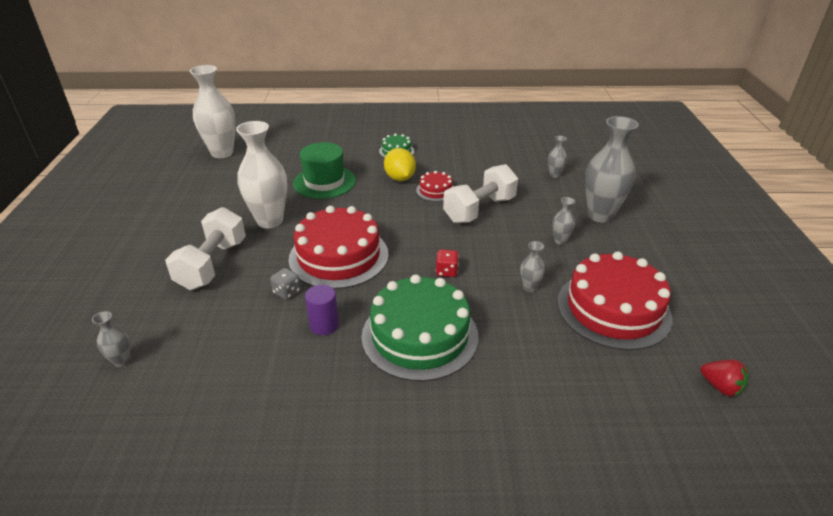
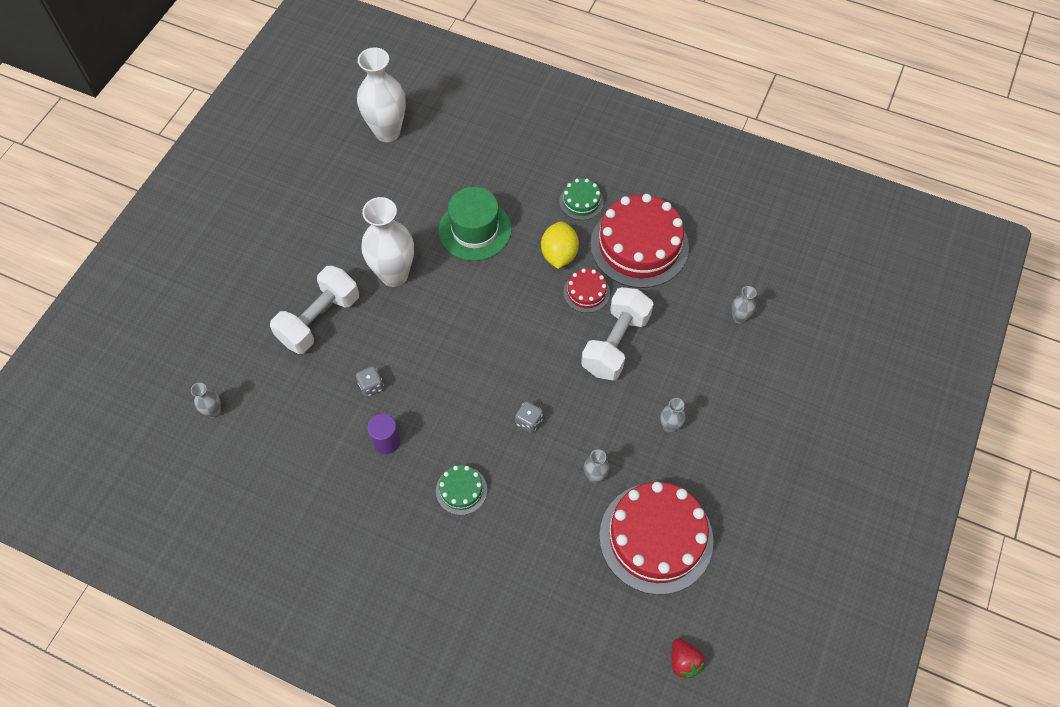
camera: 25 degrees right, 25 degrees up
(339, 256) = (438, 356): red cake -> red cake (639, 245)
(420, 335) = (461, 490): green cake -> green cake, size x0.46
(446, 271) = (529, 421): red dice -> grey dice
(479, 210) = (615, 343): white dumbbell -> white dumbbell turned 45 degrees counterclockwise
(600, 215) = (741, 406): grey vase -> none

